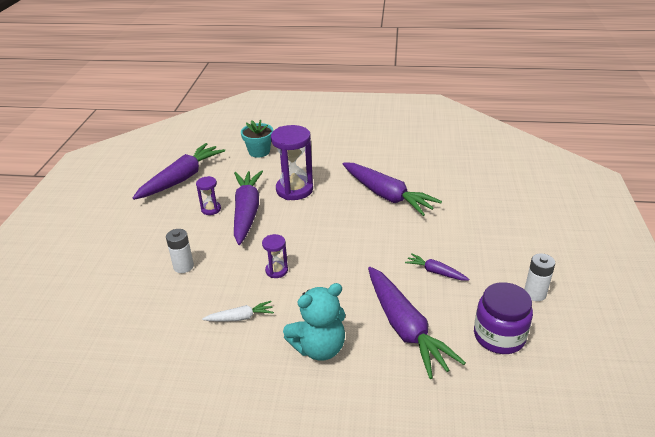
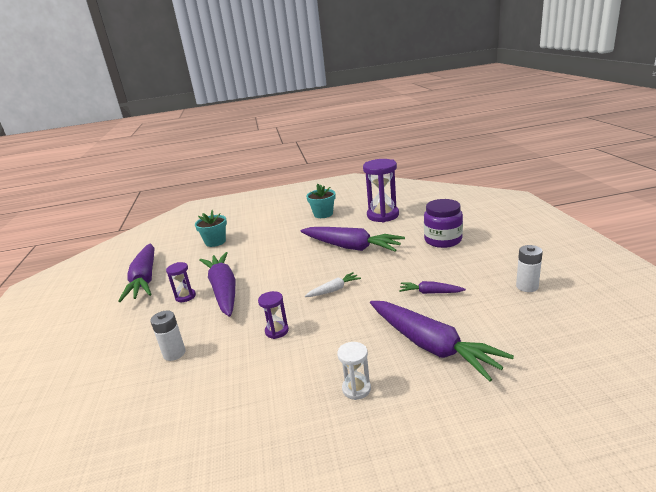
camera: 15 degrees left, 10 degrees down
(181, 179) = (145, 279): purple carrot -> purple carrot turned 150 degrees clockwise
(240, 317) = (257, 384): white carrot -> white carrot (334, 290)
(294, 190) = (263, 262): purple hourglass -> purple hourglass (383, 215)
(319, 348) = (356, 389): turquoise teddy bear -> white hourglass
(379, 145) = (323, 214): none -> turquoise flower pot
(499, 336) = (521, 328): purple jar -> purple jar (443, 240)

